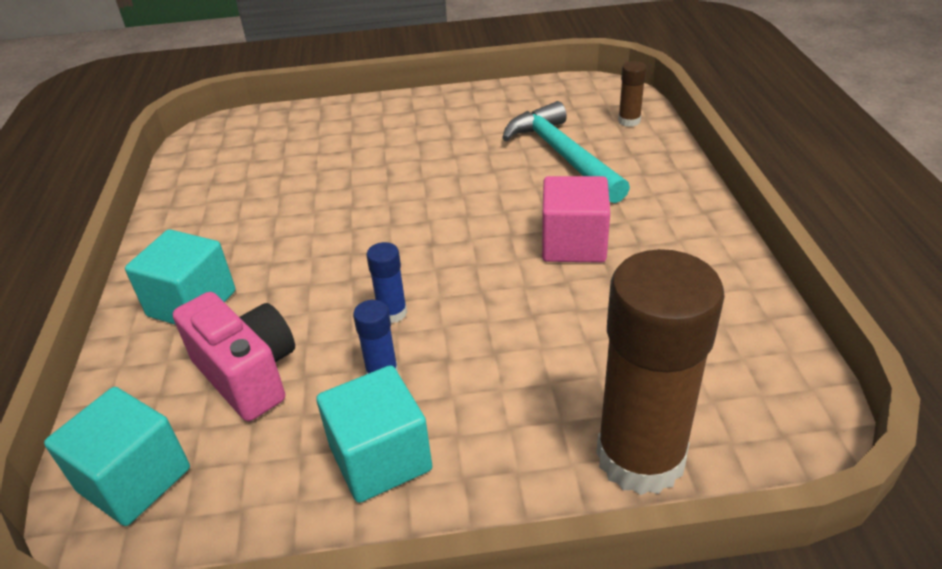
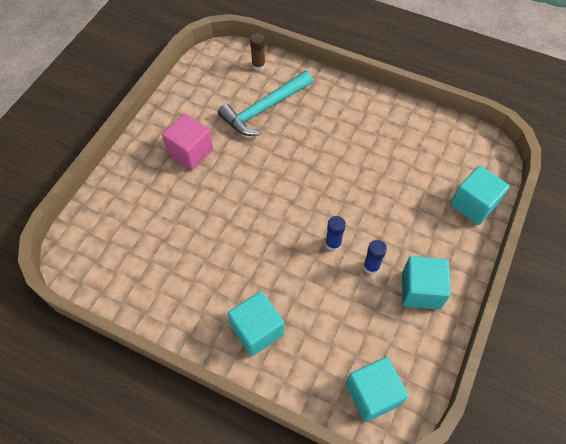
camera: 60 degrees left, 20 degrees up
(248, 375) = (334, 322): pink camera -> none
(562, 155) = (264, 109): turquoise hammer -> turquoise hammer turned 45 degrees counterclockwise
(573, 244) = (338, 148): pink cube -> pink cube (190, 152)
(640, 457) = (473, 204): brown glue stick -> turquoise cube

